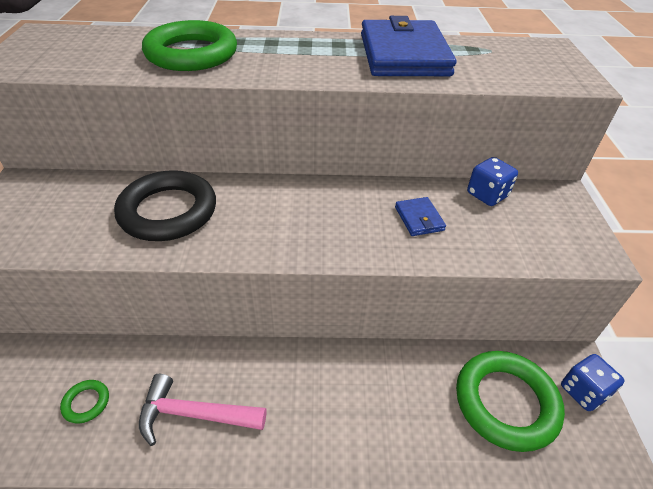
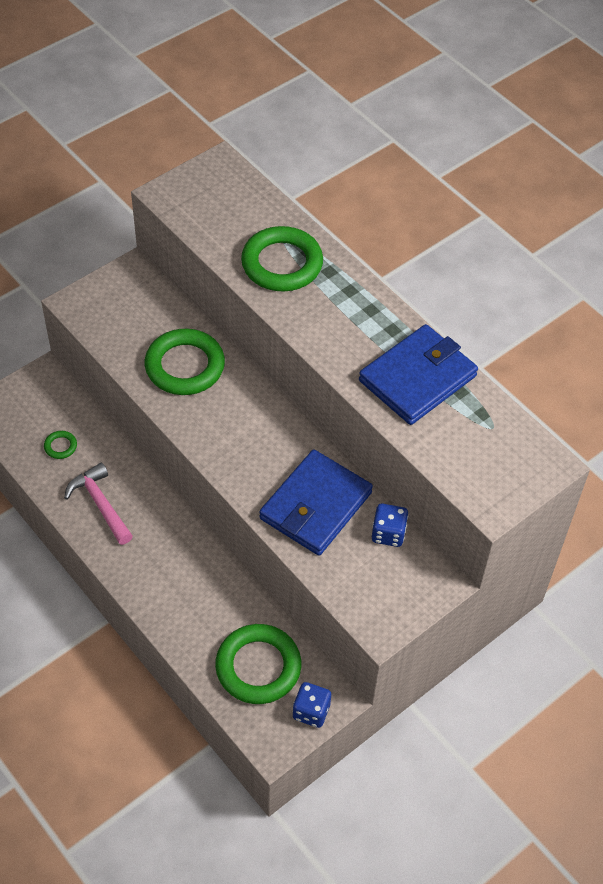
camera: 50 degrees right, 10 degrees up
(168, 211) = (185, 366): black ring -> green ring
(419, 219) = (315, 505): blue wallet -> blue wallet, size x2.34

